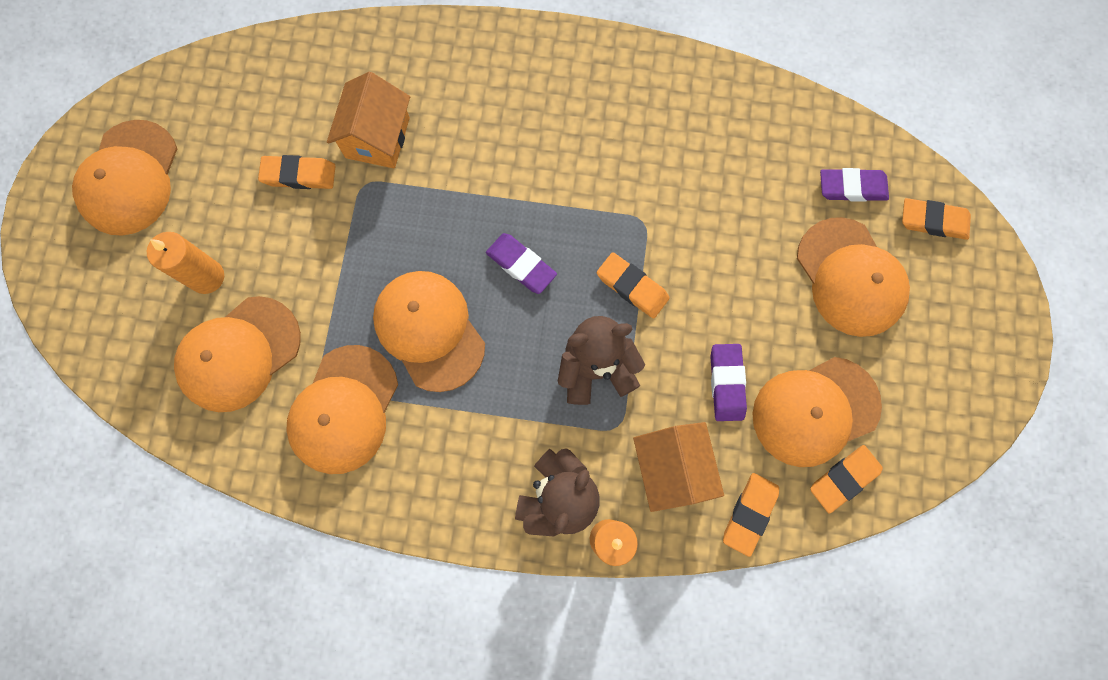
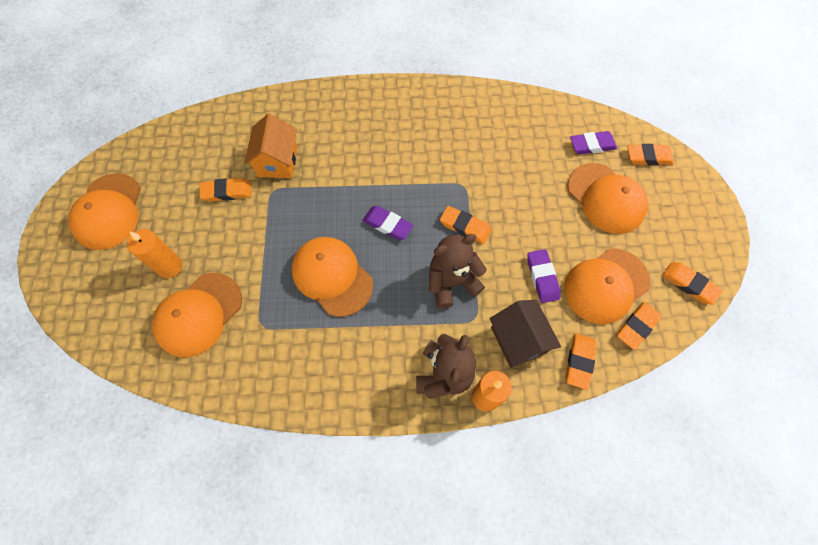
camera: 10 degrees left, 10 degrees down
(344, 409) = (279, 340): orange cap -> none
(671, 468) = (518, 340): orange house -> brown house
(936, 430) = (689, 284): none -> orange eraser

